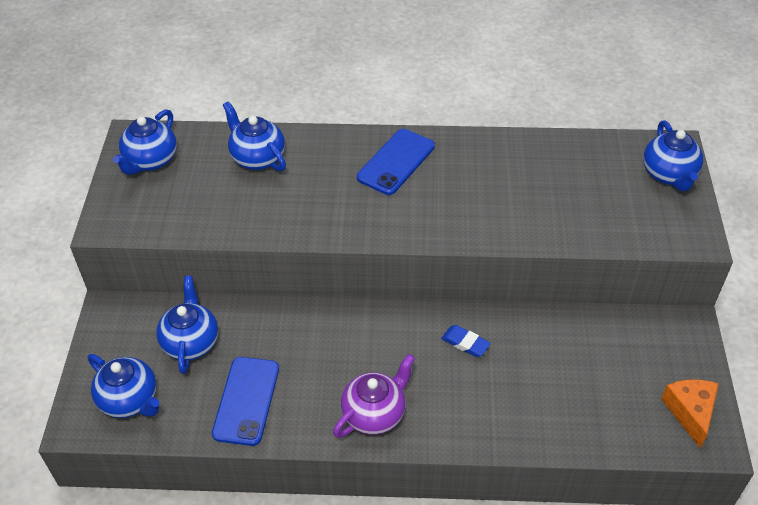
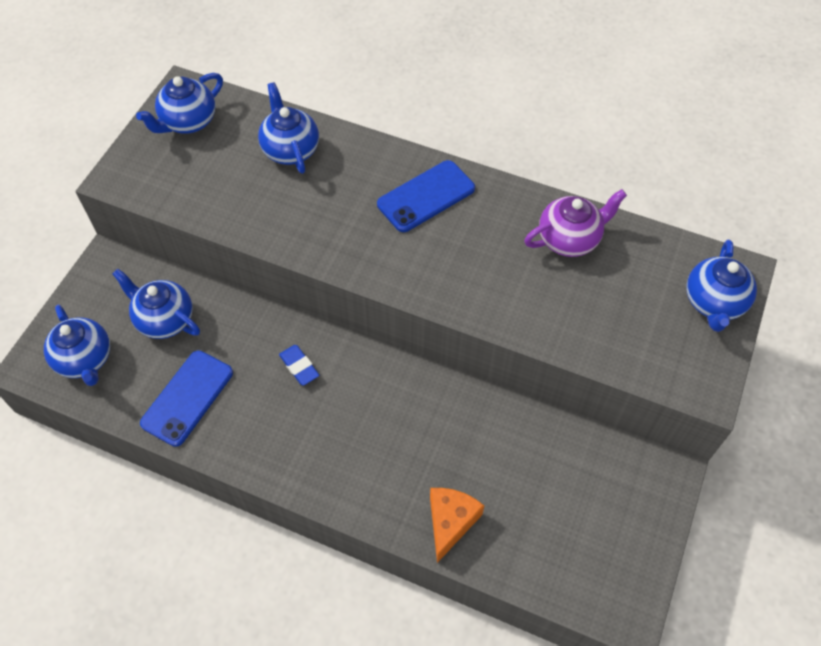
camera: 20 degrees right, 10 degrees up
(191, 342) = (164, 319): blue teapot -> blue teapot turned 75 degrees counterclockwise
(375, 414) = (300, 455): purple teapot -> purple teapot (569, 239)
(465, 343) = (423, 412): blue eraser -> blue eraser (299, 367)
(690, 412) = (619, 571): orange cheese -> orange cheese (450, 522)

